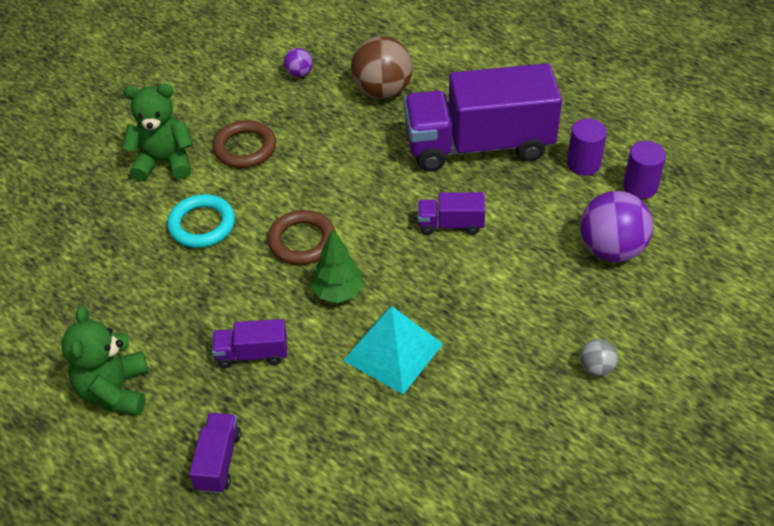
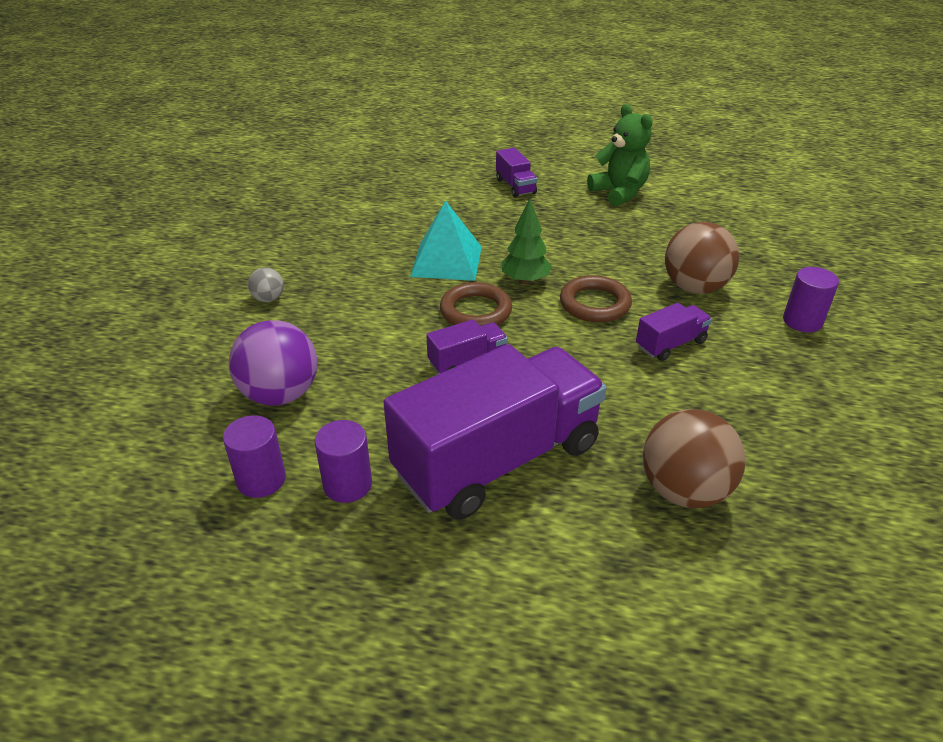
camera: 150 degrees right, 10 degrees down
(164, 162) = (802, 321): green teddy bear -> purple cylinder
(202, 225) = (694, 287): turquoise ring -> brown ball
(245, 148) = (749, 360): brown ring -> brown ring (475, 311)
(252, 354) = (551, 231): purple truck -> purple truck (670, 344)
(299, 73) = (814, 473): purple ball -> none

